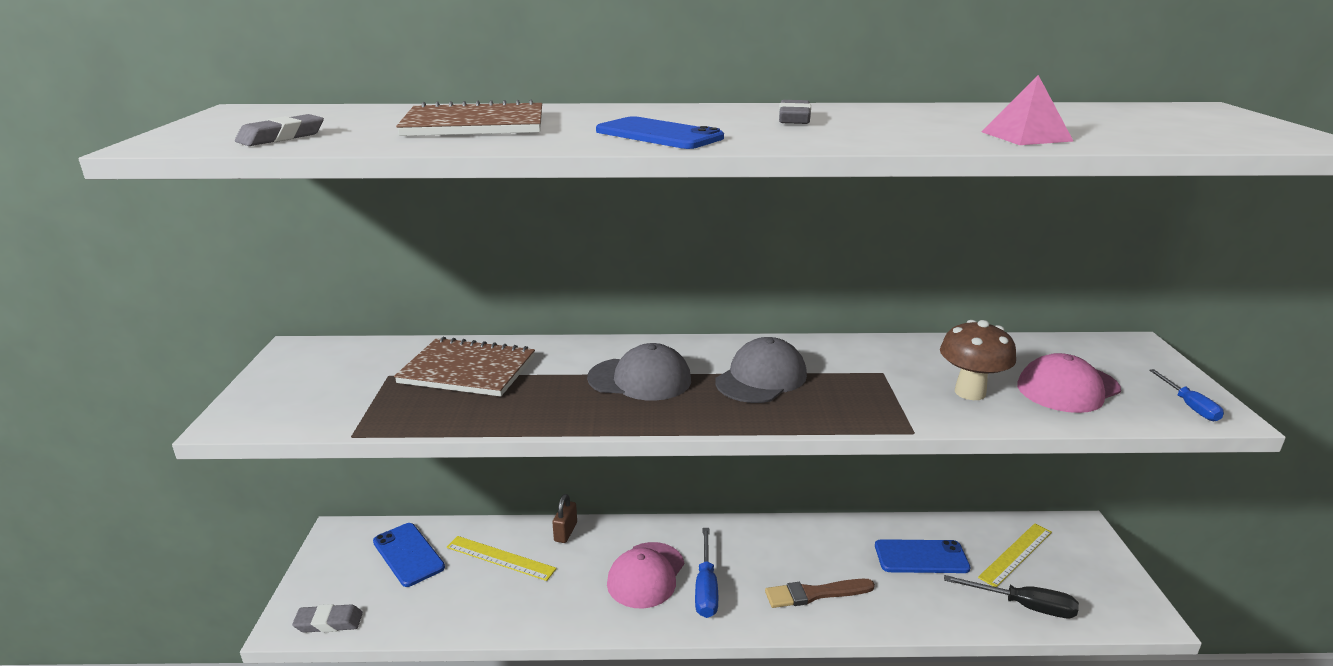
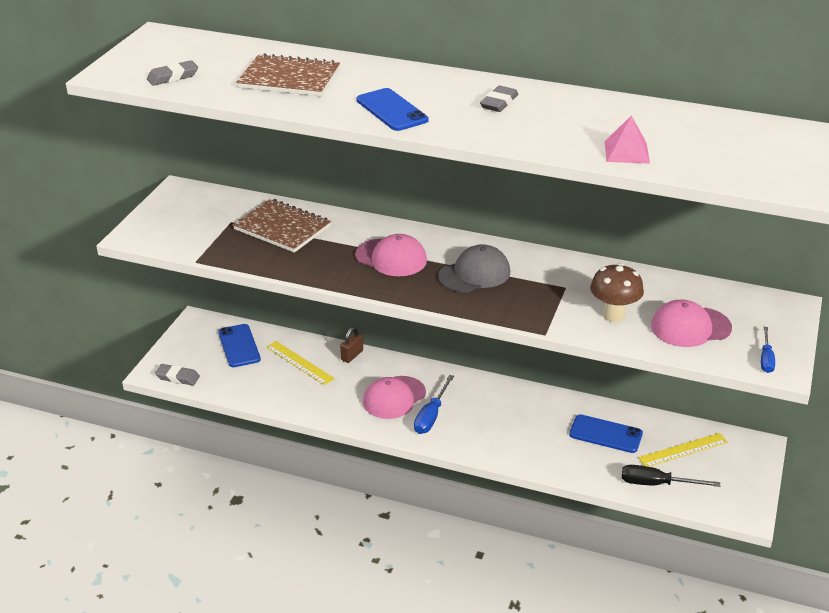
camera: 20 degrees right, 10 degrees up
(640, 379) = (391, 258): grey cap -> pink cap
(815, 594) = (506, 438): brown brush -> none
(1024, 606) = (656, 484): black screwdriver -> black screwdriver turned 150 degrees clockwise

